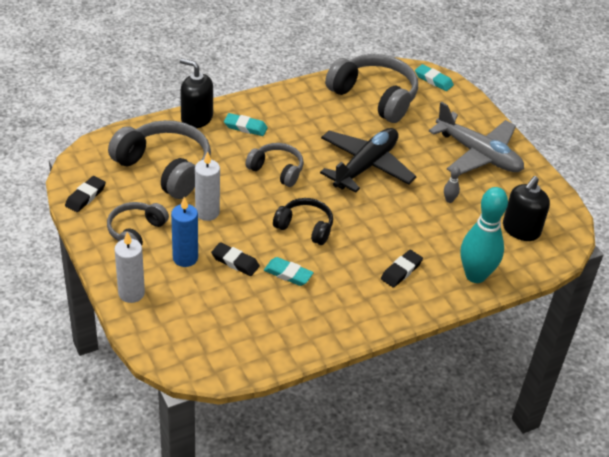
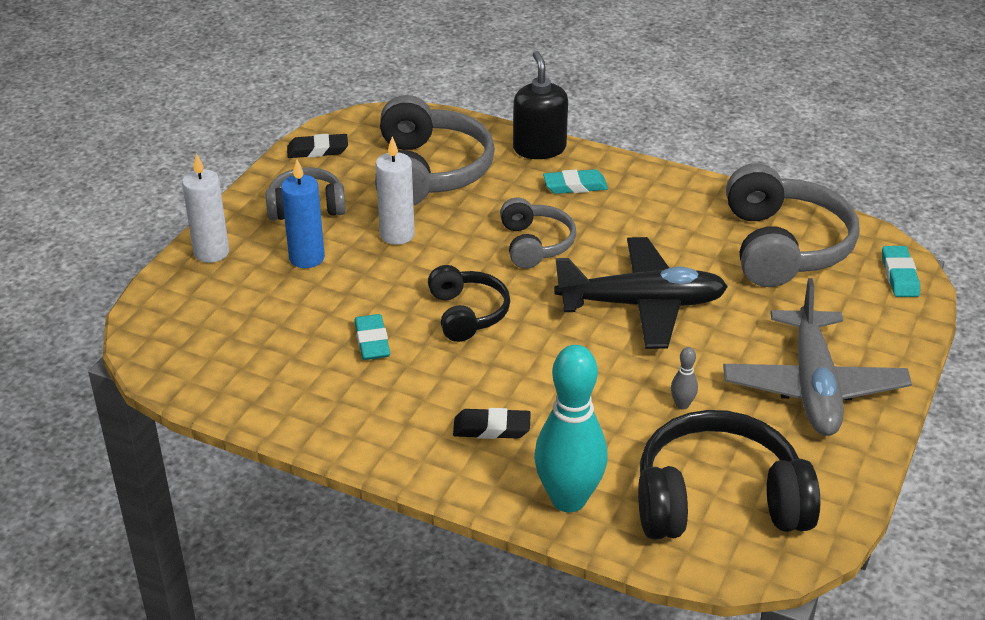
camera: 55 degrees right, 5 degrees down
(235, 262) = (344, 294): black eraser -> none
(245, 127) = (575, 186): turquoise eraser -> turquoise eraser turned 75 degrees counterclockwise
(521, 230) = (718, 500): black soap dispenser -> black headphones

